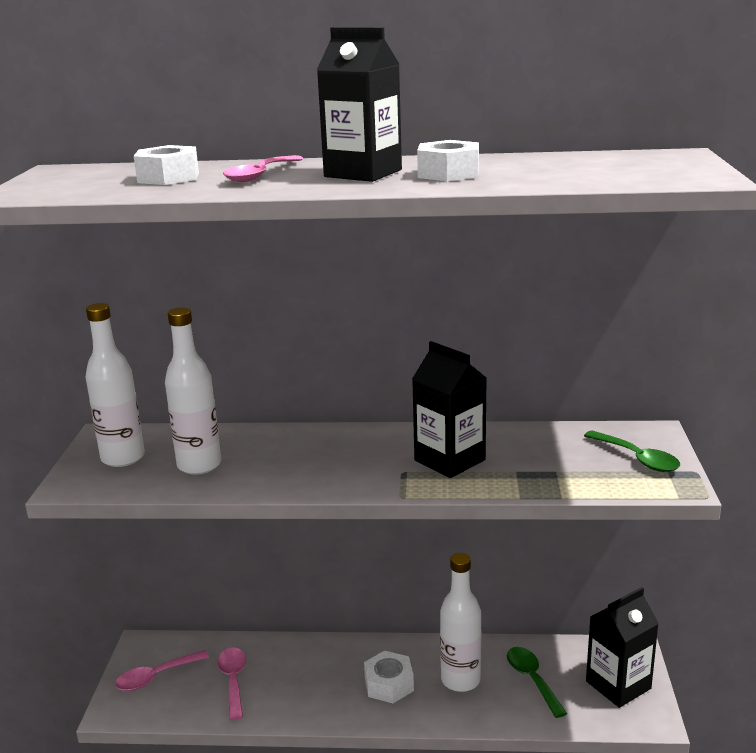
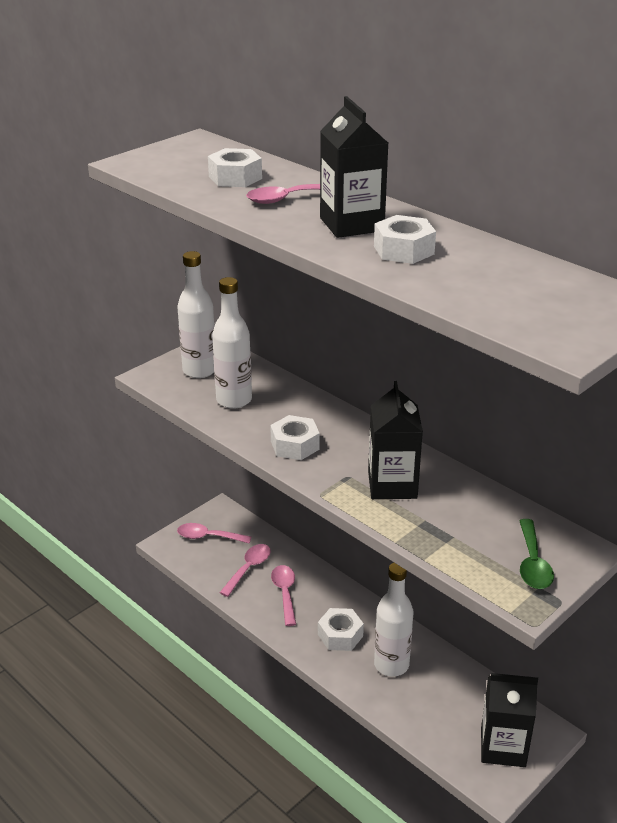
camera: 40 degrees right, 10 degrees up
(295, 680) = (285, 593): none -> pink spoon
(317, 472) = (294, 445): none -> white nut
(532, 679) = (442, 699): green spoon -> none

